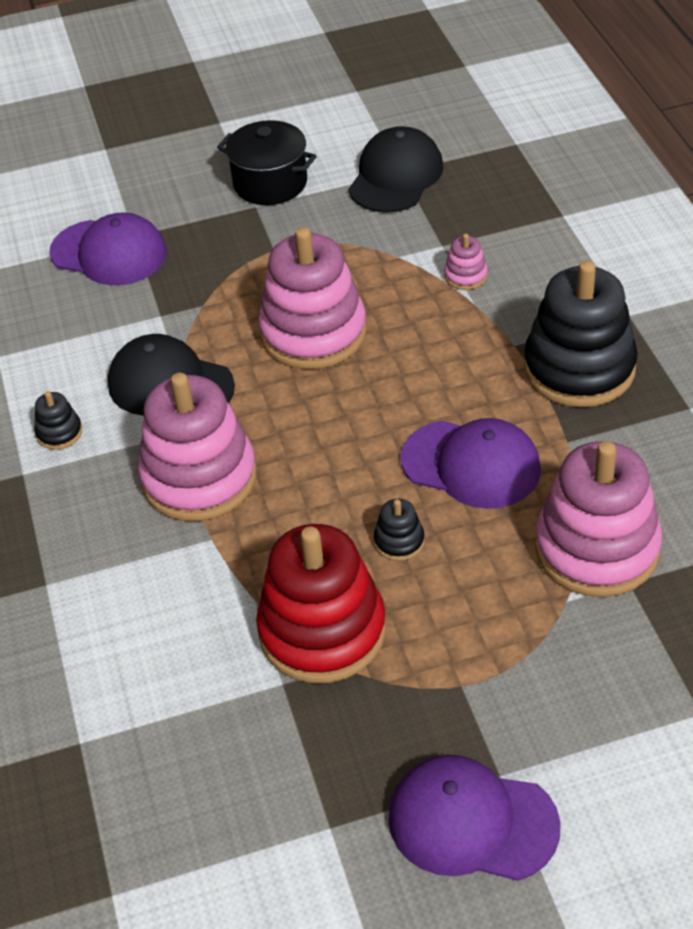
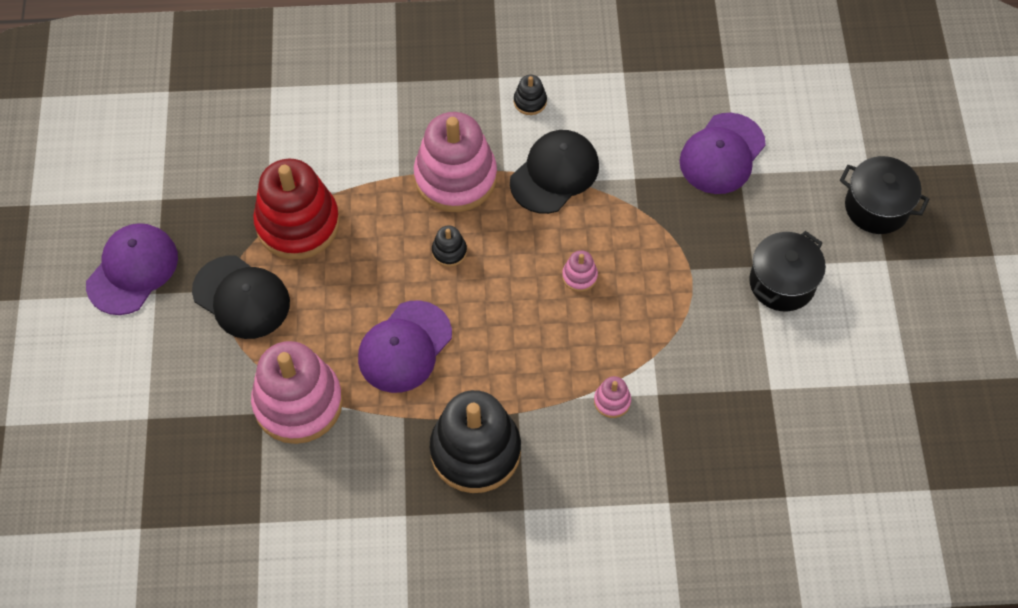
camera: 100 degrees right, 15 degrees up
(155, 136) = (876, 207): none -> black pot
(313, 333) = (579, 276): pink stacking toy -> pink stacking toy, size x0.42
(396, 176) = (764, 382): black cap -> black cap (241, 297)
(399, 541) = (353, 284): black stacking toy -> black stacking toy (449, 251)

